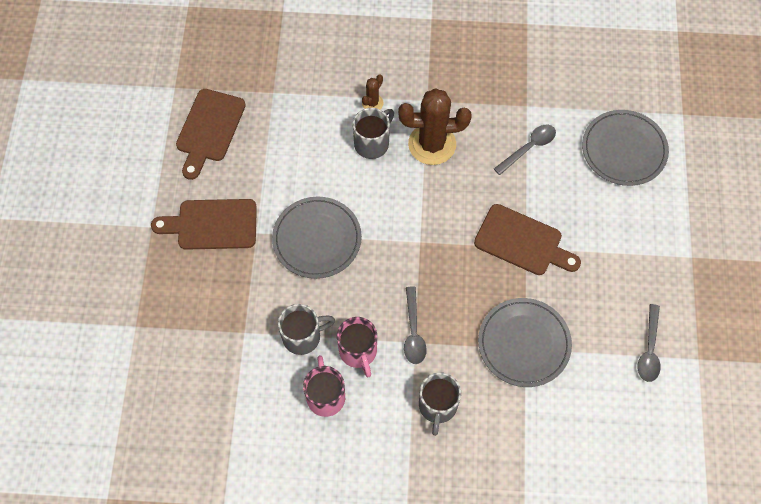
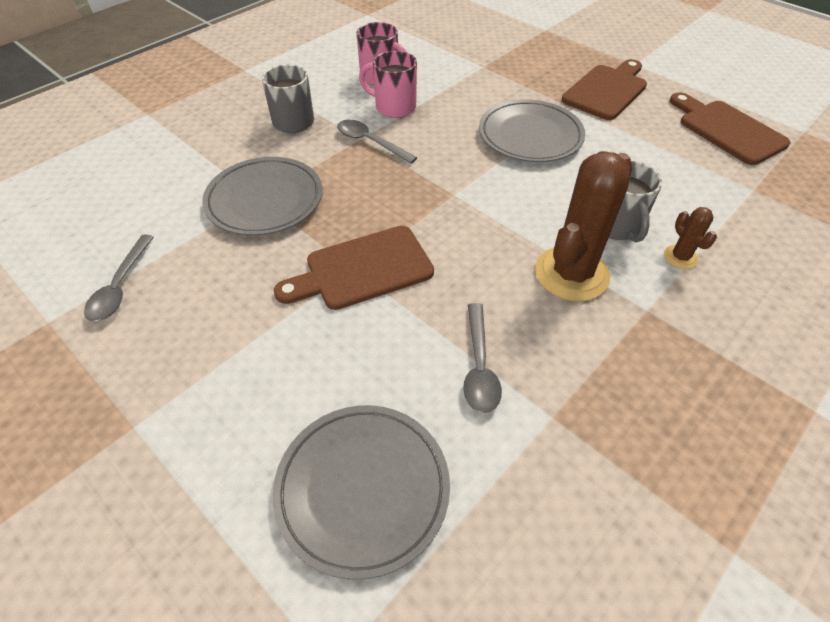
camera: 130 degrees right, 15 degrees down
(303, 336) = (444, 88): grey mug -> none
(649, 350) = (120, 286): grey spoon -> grey spoon turned 135 degrees counterclockwise

